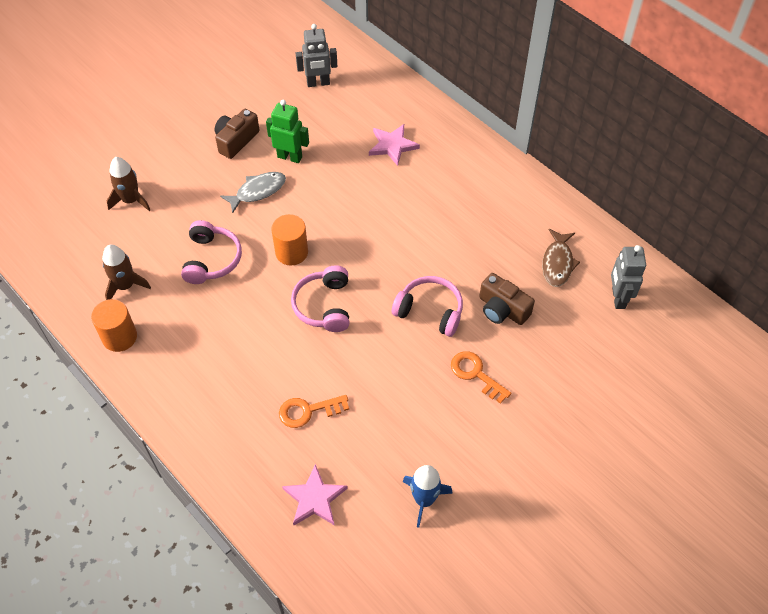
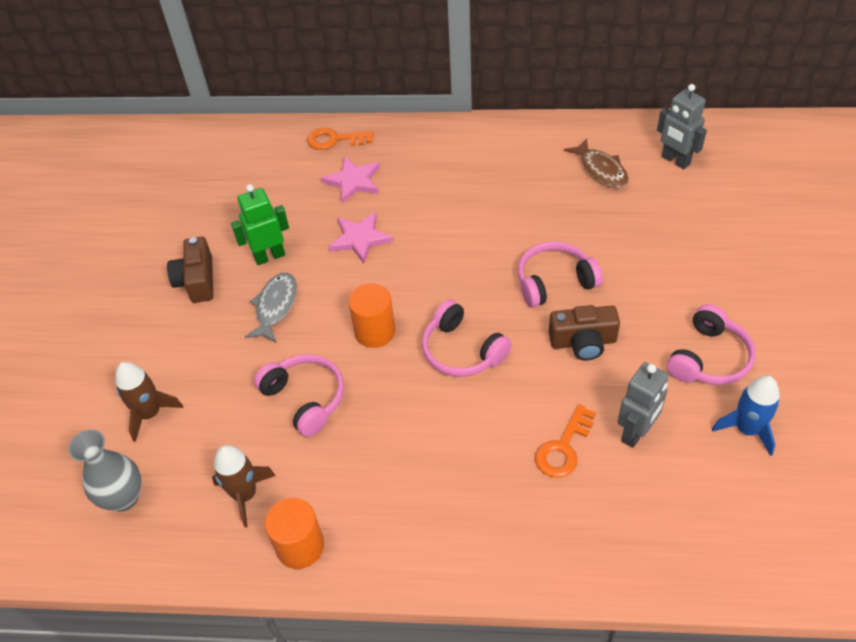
camera: 40 degrees left, 5 degrees down
(72, 236) = (124, 497): none -> grey vase
(314, 498) = (665, 514): pink star -> pink star (360, 239)
(318, 83) = (219, 180): grey robot -> grey robot (636, 432)
(459, 439) = (708, 358): none -> pink headphones
(476, 374) = (653, 299): orange key -> orange key (335, 140)
(502, 309) = (606, 235): brown camera -> brown camera (583, 342)

